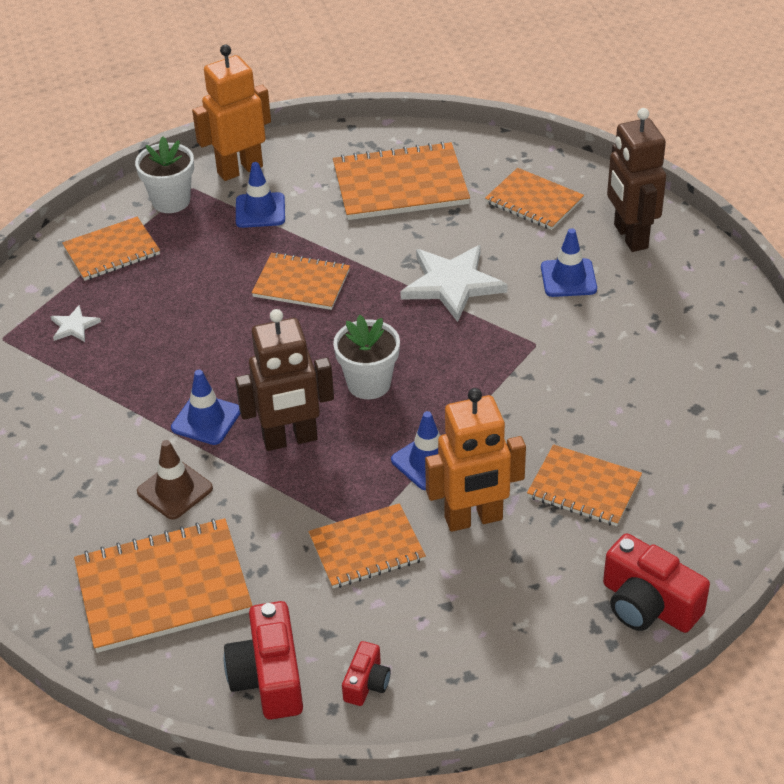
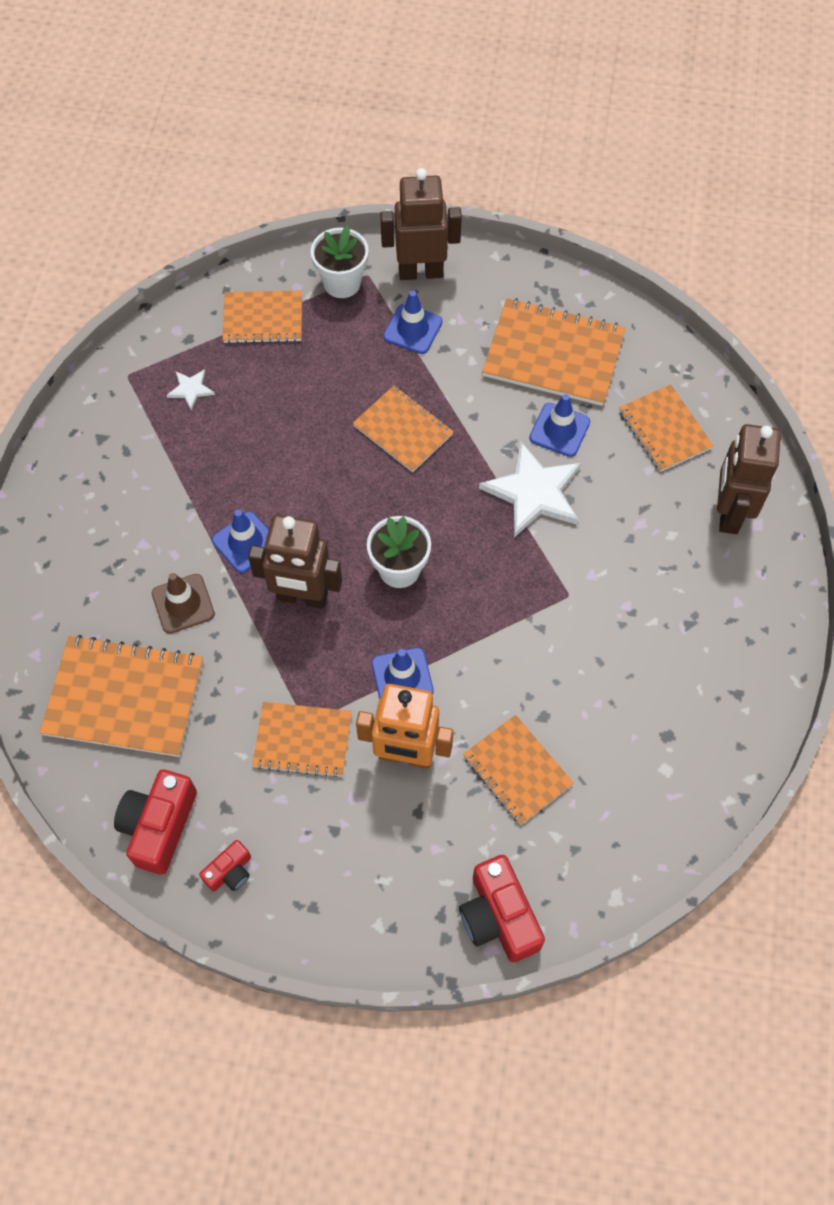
camera: 25 degrees right, 20 degrees up
(239, 169) = (420, 272): orange robot -> brown robot
(568, 278) = (642, 535): blue traffic cone -> blue traffic cone (559, 430)

